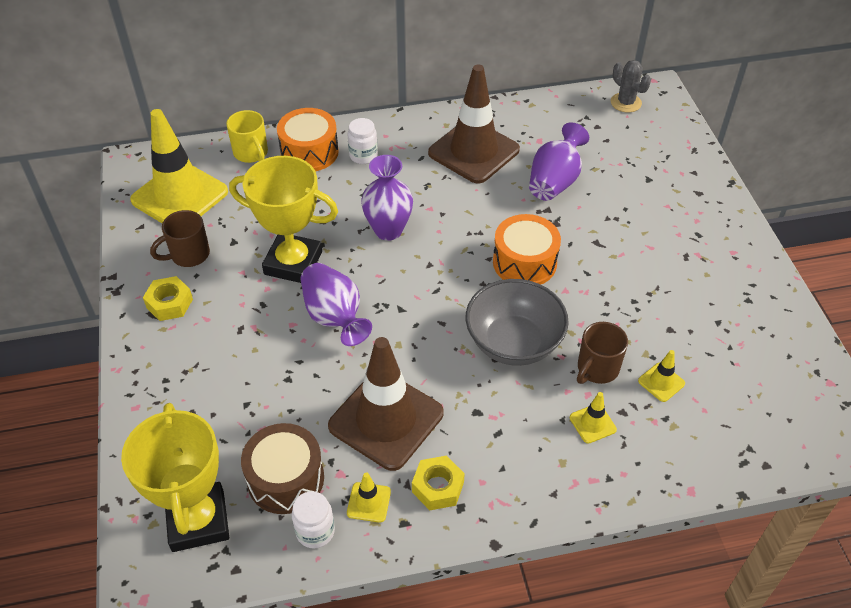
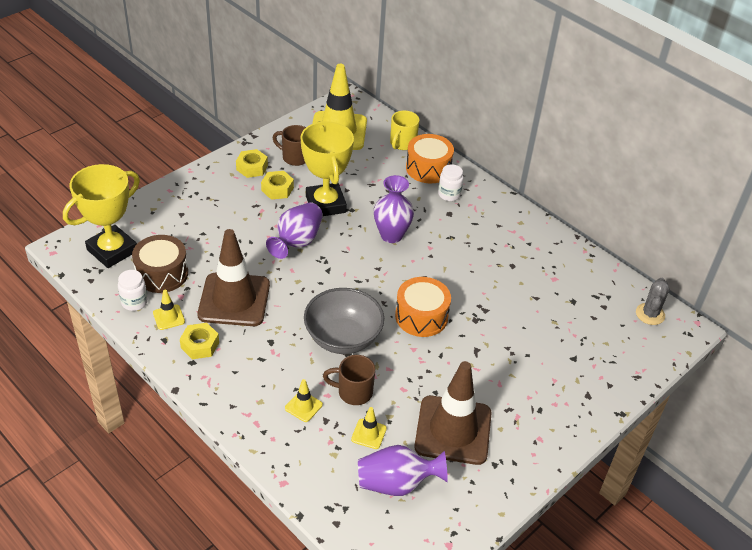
camera: 55 degrees right, 5 degrees down
(230, 296) = (277, 189): none -> yellow nut
(473, 151) = (507, 247): brown traffic cone -> brown traffic cone (453, 430)
(554, 181) = (518, 303): purple vase -> purple vase (396, 483)

